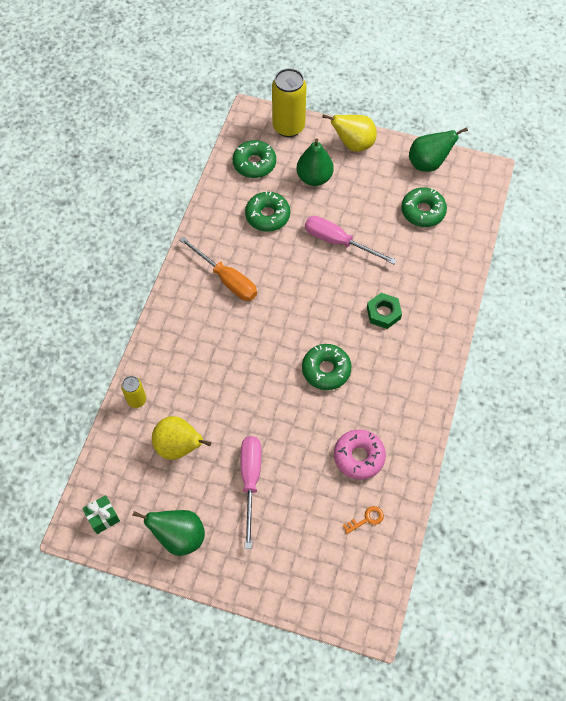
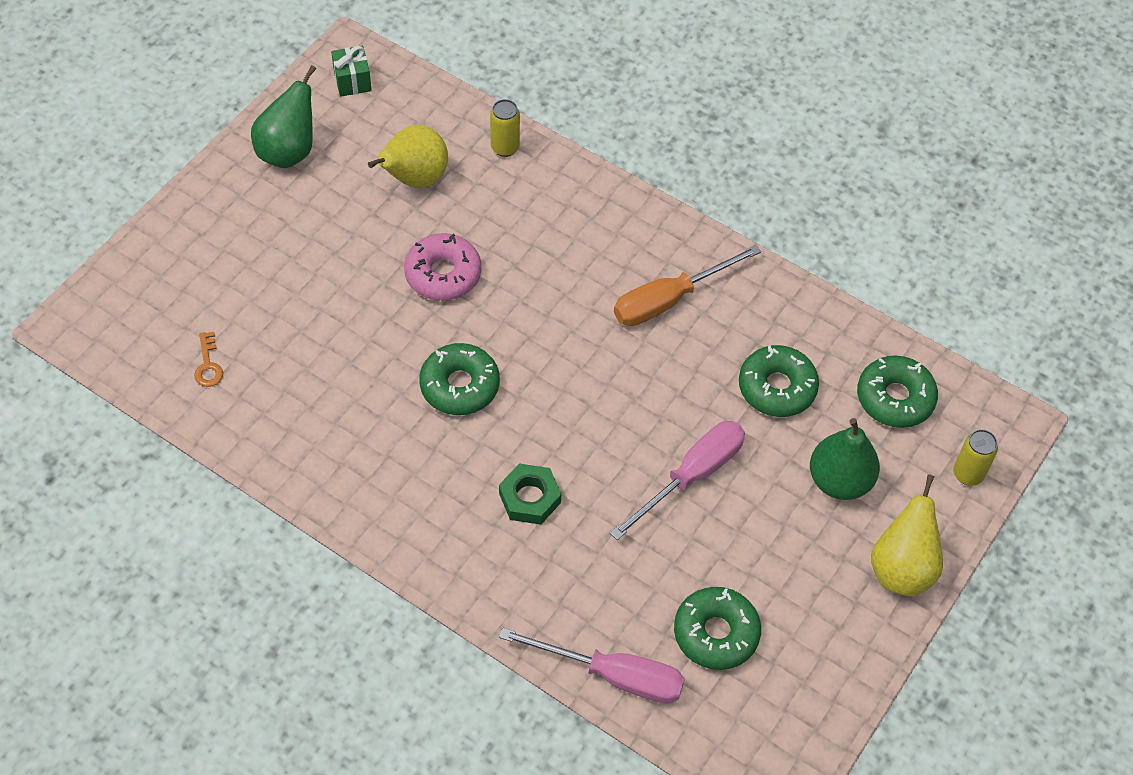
camera: 105 degrees right, 5 degrees down
(250, 481) = (328, 246): pink screwdriver -> pink screwdriver (613, 675)
(288, 127) = (968, 474): yellow can -> yellow can, size x0.52
(359, 457) = (303, 385): pink donut -> pink donut (443, 274)
(428, 163) = (824, 683): green pear -> none

